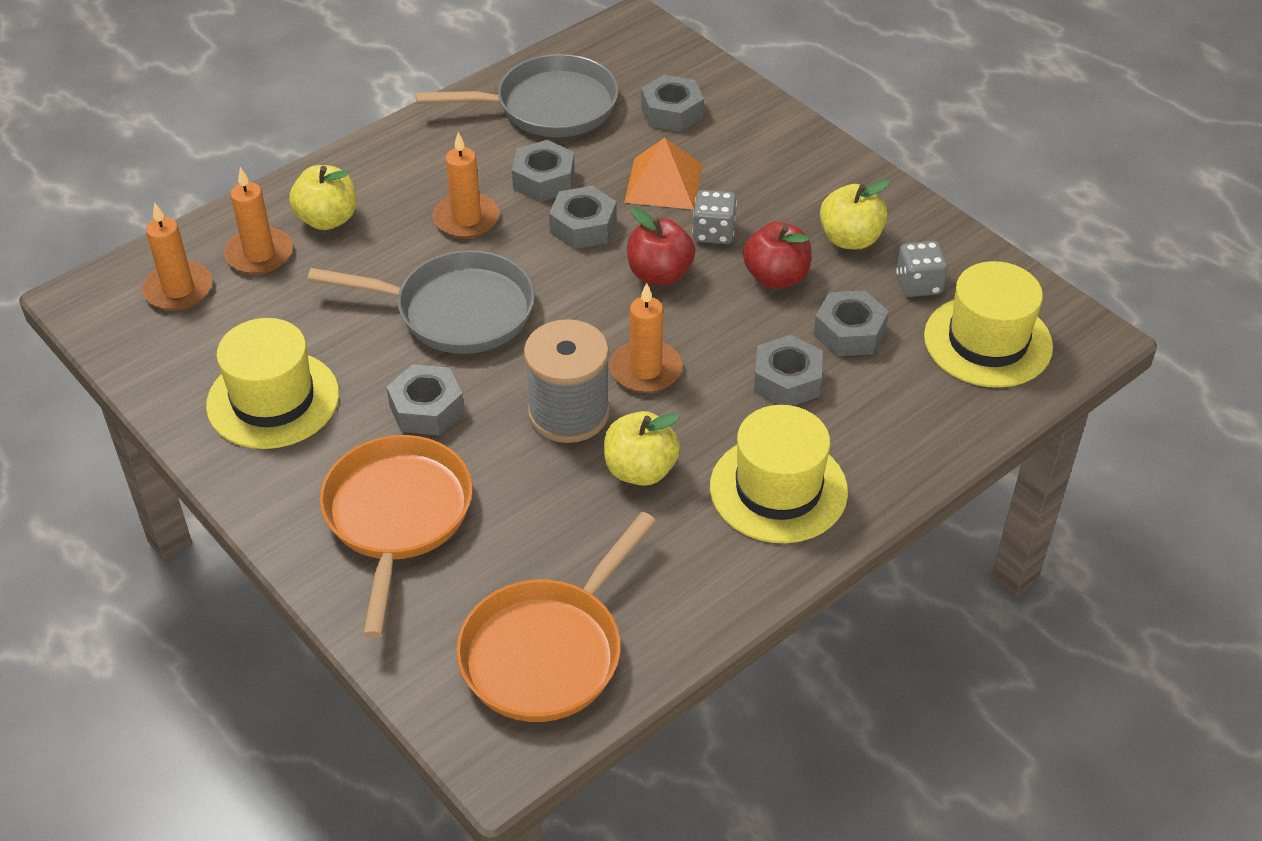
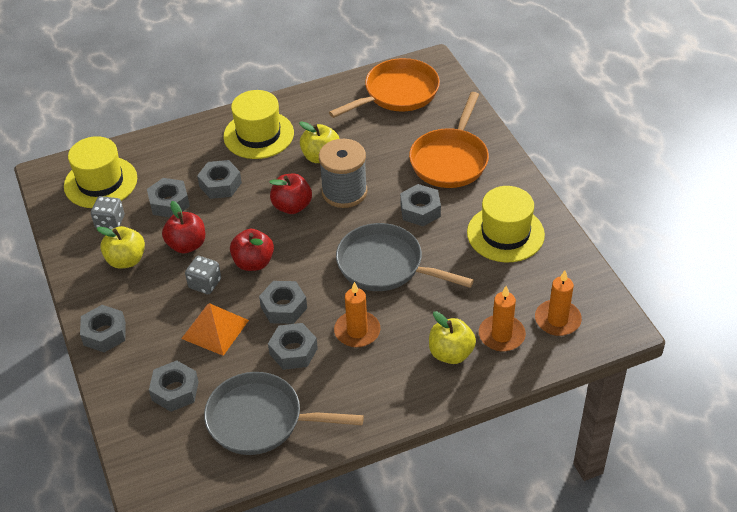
camera: 160 degrees left, 0 degrees up
(645, 370) = (292, 206): orange candle -> red apple
(807, 150) = (104, 333): none -> grey nut

